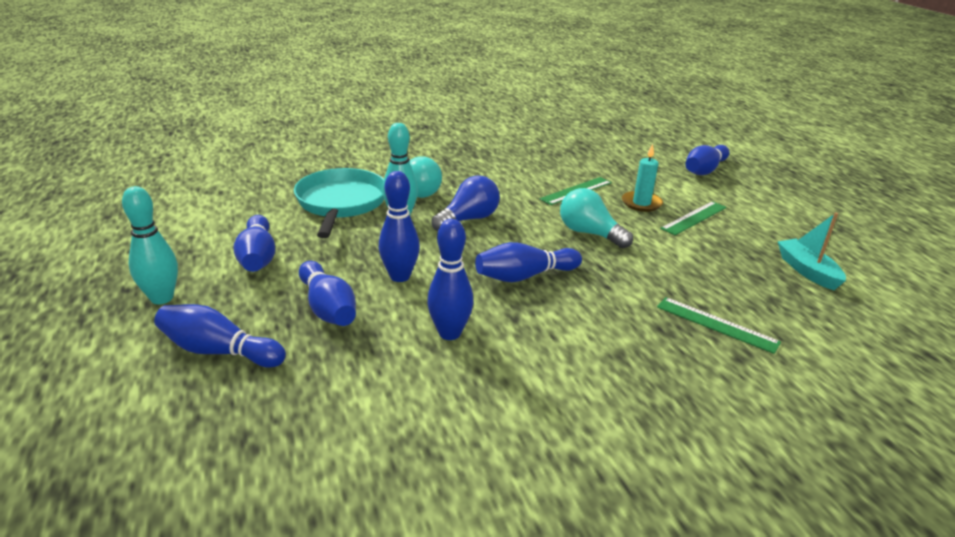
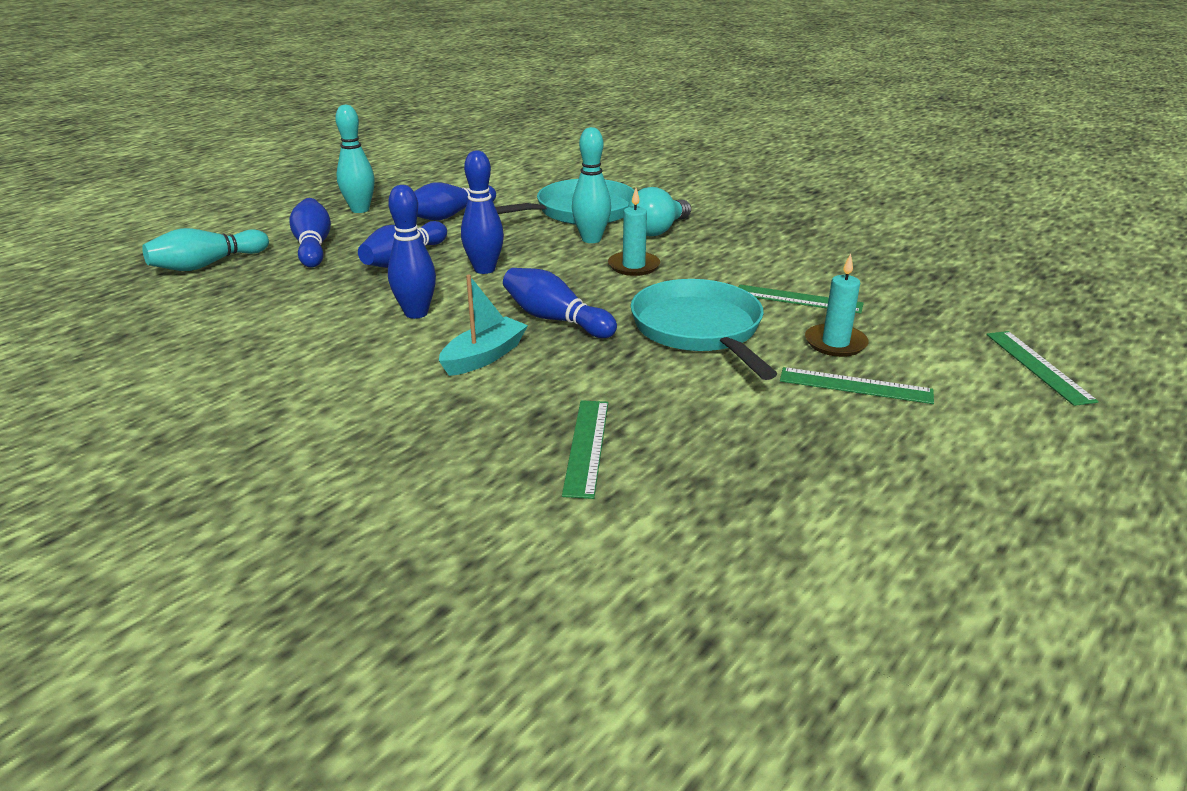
camera: 60 degrees right, 0 degrees up
(162, 440) = (207, 265): none -> turquoise bowling pin
(468, 219) = (633, 266): blue light bulb -> turquoise candle
(589, 233) = (699, 330): turquoise light bulb -> turquoise pan
(704, 170) = (1038, 366): blue bowling pin -> green ruler
(807, 271) = (828, 499): turquoise boat -> turquoise boat (484, 357)

